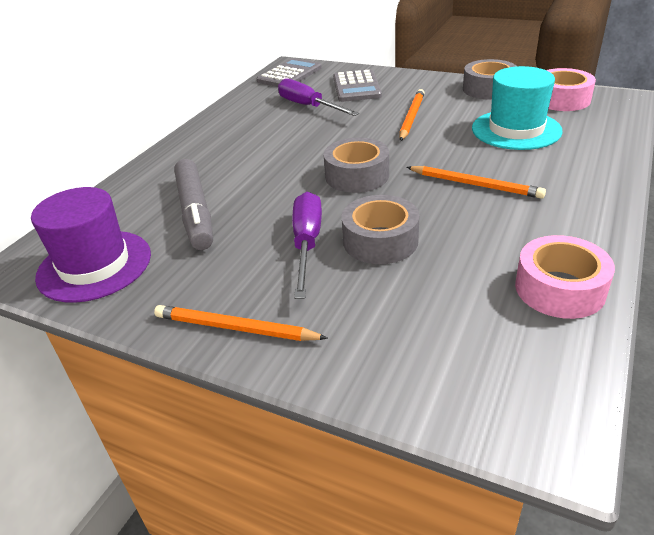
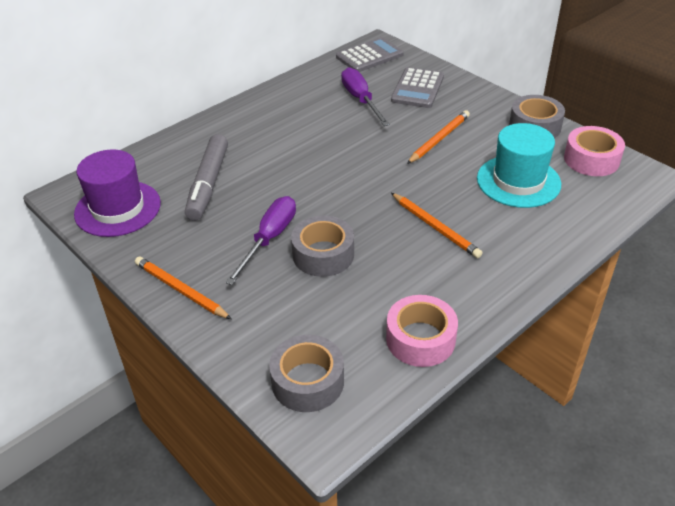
camera: 20 degrees right, 5 degrees up
(357, 176) = (349, 188): grey tape -> grey tape (307, 381)

